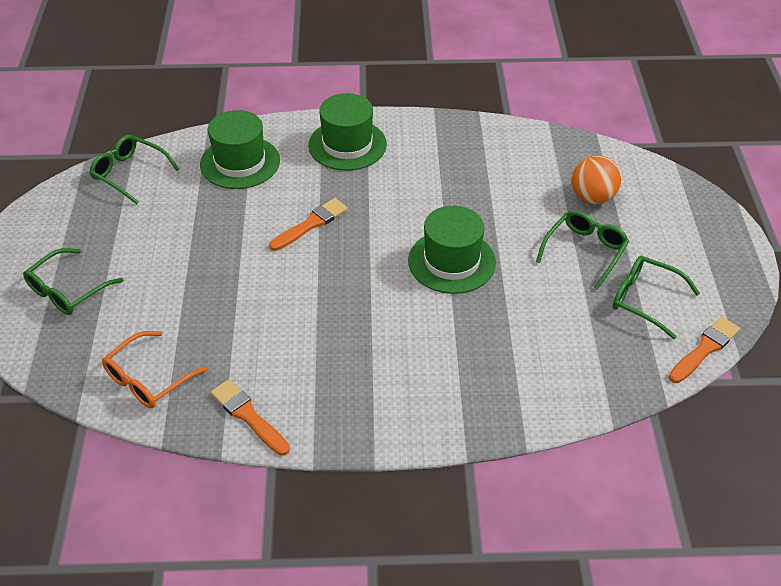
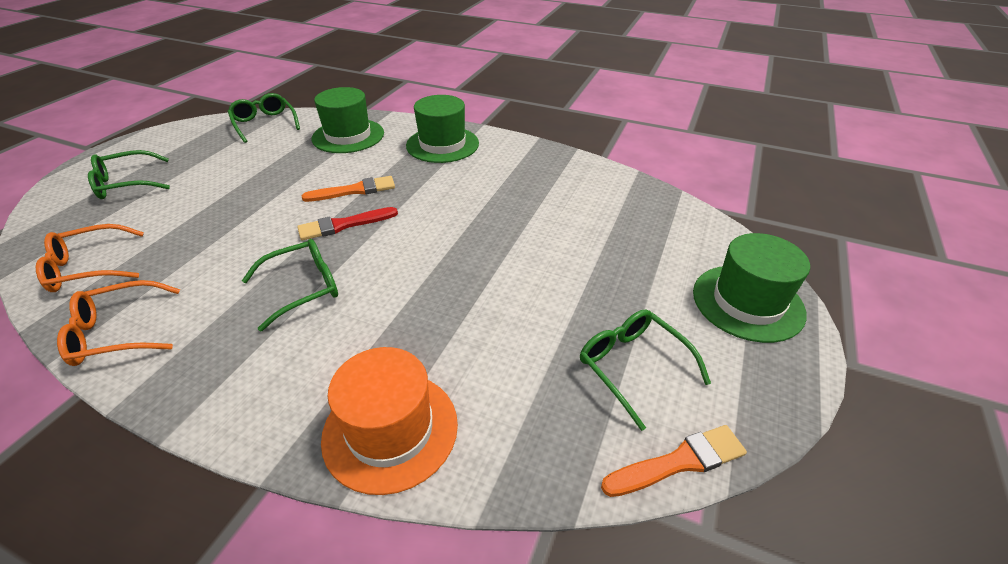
camera: 25 degrees right, 5 degrees down
(248, 416) = (118, 333): orange brush -> orange glasses
(336, 262) = (343, 225): none -> red brush
(451, 261) = (447, 256): green hat -> green hat (747, 302)
(520, 399) = (390, 430): none -> orange hat
(585, 251) = (594, 290): green glasses -> green glasses (303, 288)
(592, 197) = (639, 242): orange ball -> none

